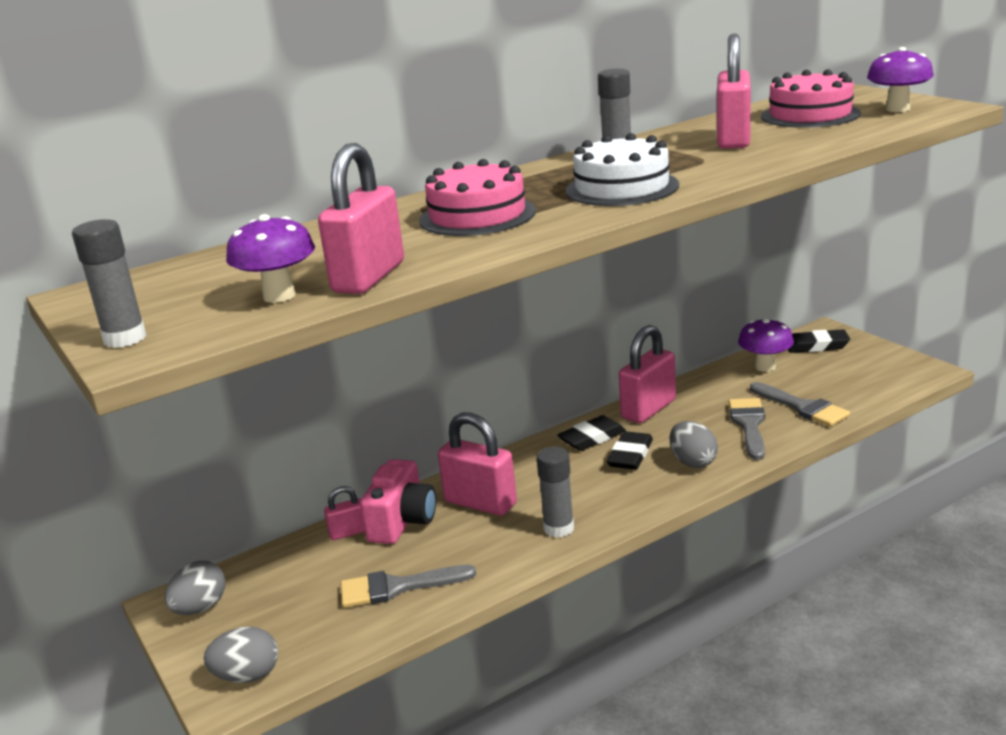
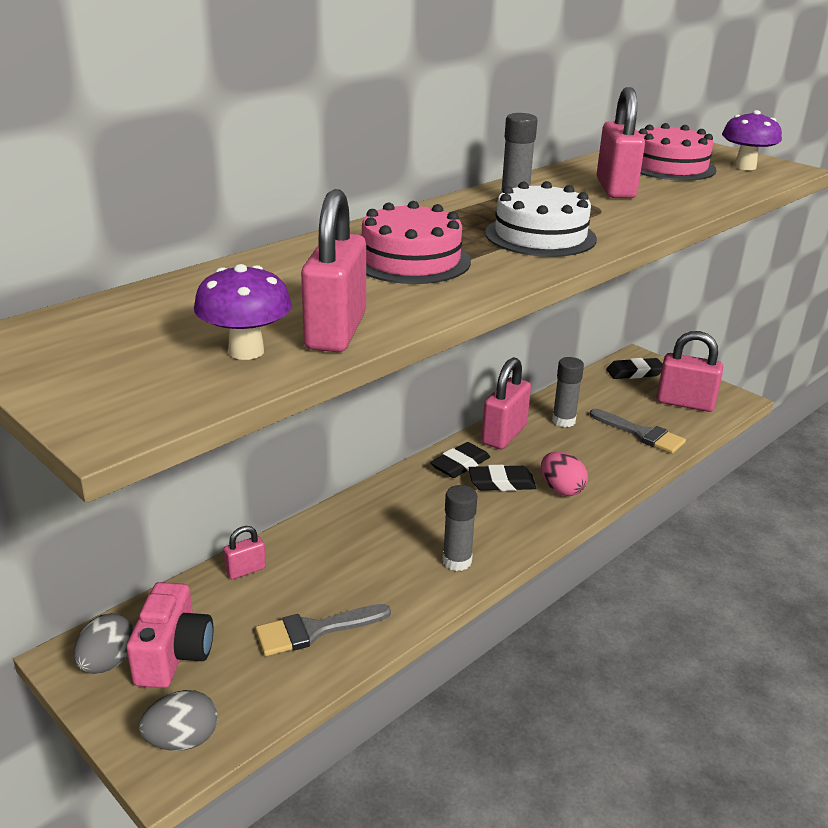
camera: 15 degrees left, 5 degrees up
(125, 339) = (88, 403): grey glue stick -> grey glue stick (563, 421)
(402, 522) = (299, 557): pink camera -> pink camera (173, 655)
(480, 503) = (372, 535): pink padlock -> pink padlock (685, 403)
(630, 455) = (501, 483): black eraser -> black eraser turned 75 degrees clockwise
(693, 462) = (561, 489): grey egg -> pink egg
(749, 425) = (600, 451): grey brush -> none
(765, 367) = (596, 393): purple mushroom -> none

